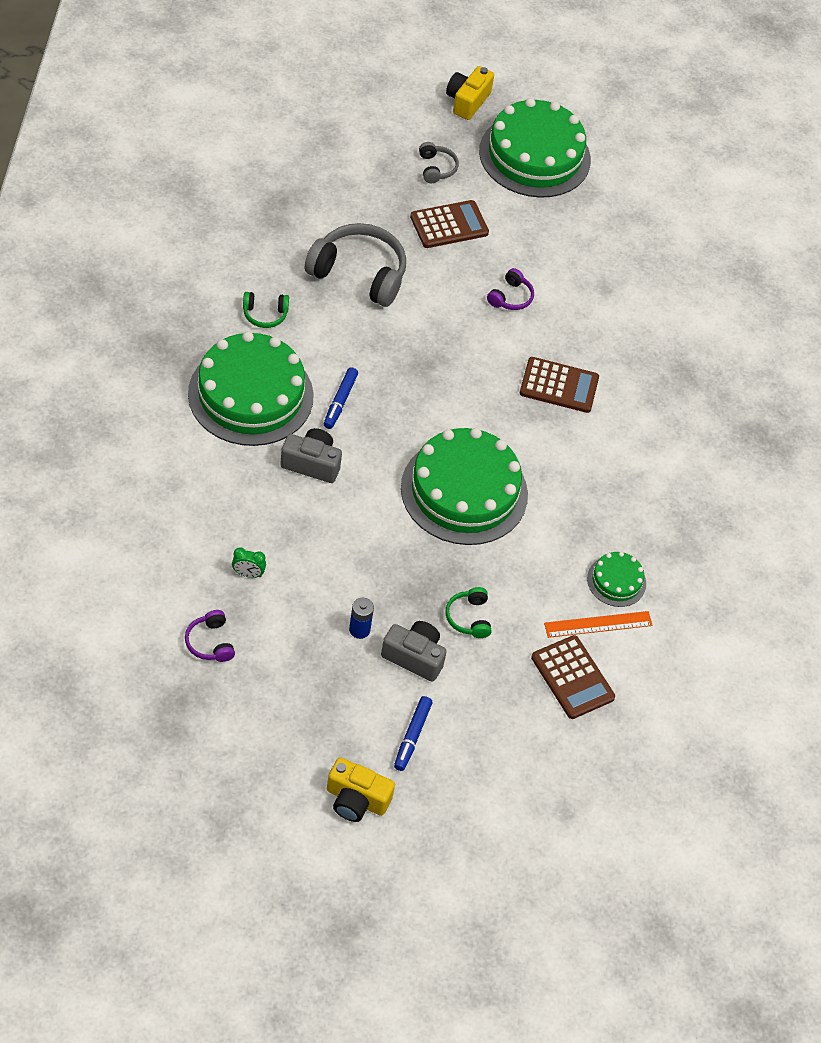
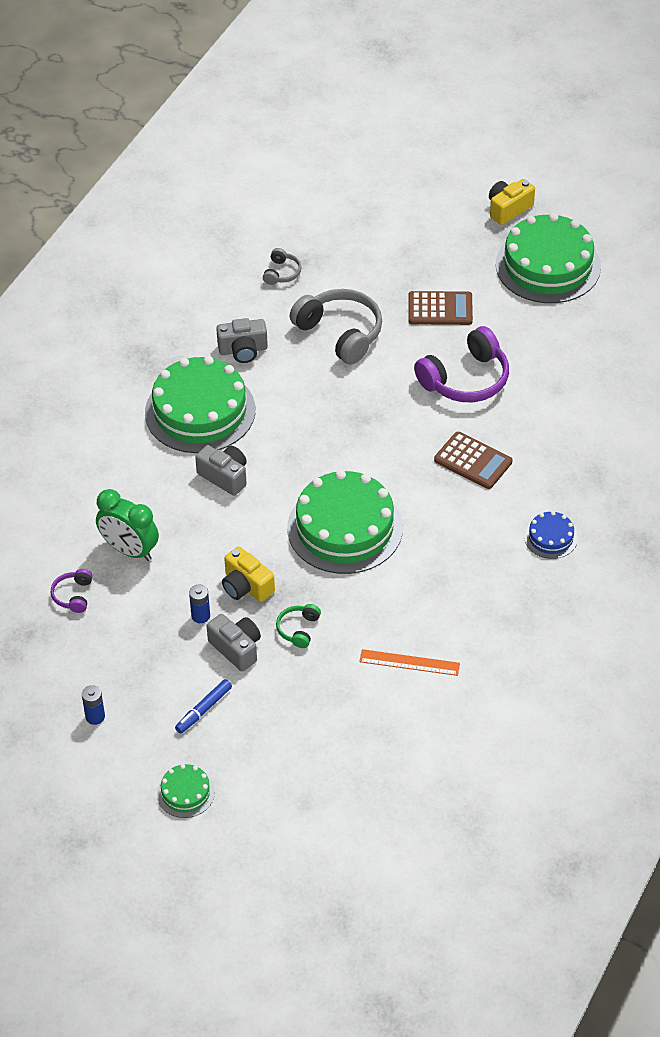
camera: 30 degrees right, 5 degrees down
(248, 574) = (130, 550): green clock -> green clock, size x2.20
(265, 314) = (243, 350): green headphones -> grey camera
(299, 777) = (95, 716): none -> blue battery
(340, 402) = (273, 433): blue marker -> none
(356, 799) = (133, 746): yellow camera -> yellow camera (246, 586)
(436, 168) = (452, 260): grey headphones -> grey headphones (282, 273)
(511, 297) = (466, 379): purple headphones -> purple headphones, size x2.09
(572, 677) = (365, 699): brown calculator -> none
(616, 581) = (444, 632): green cake -> green cake (185, 793)
(673, 451) = (551, 537): none -> blue cake

